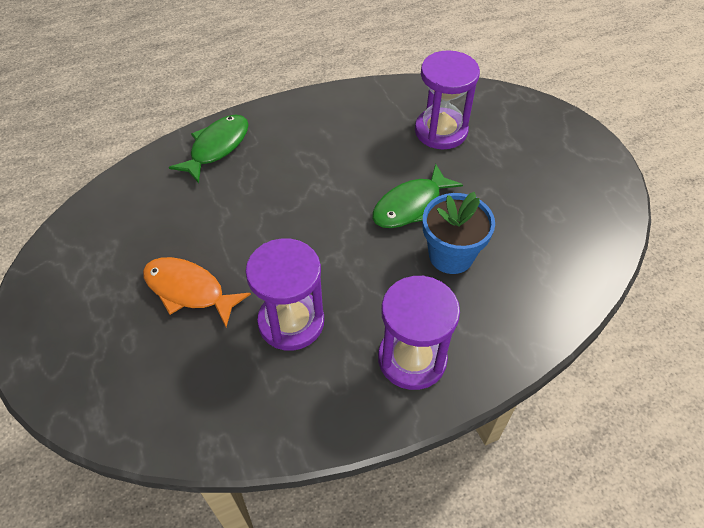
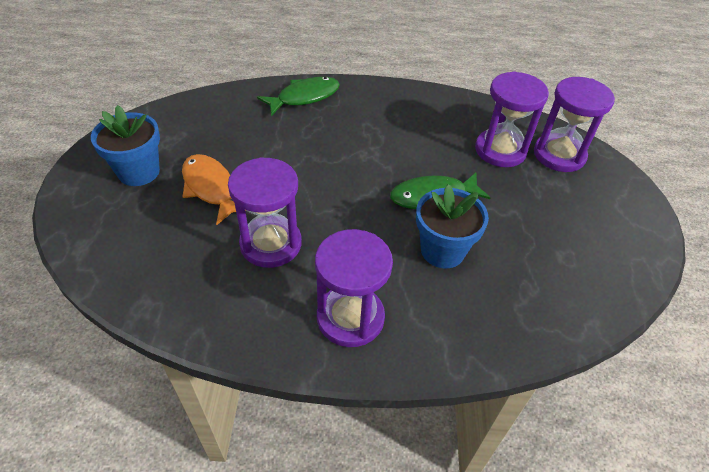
camera: 25 degrees right, 5 degrees down
(96, 307) = (139, 172): none -> blue flower pot
(493, 115) = (559, 155): none -> purple hourglass

